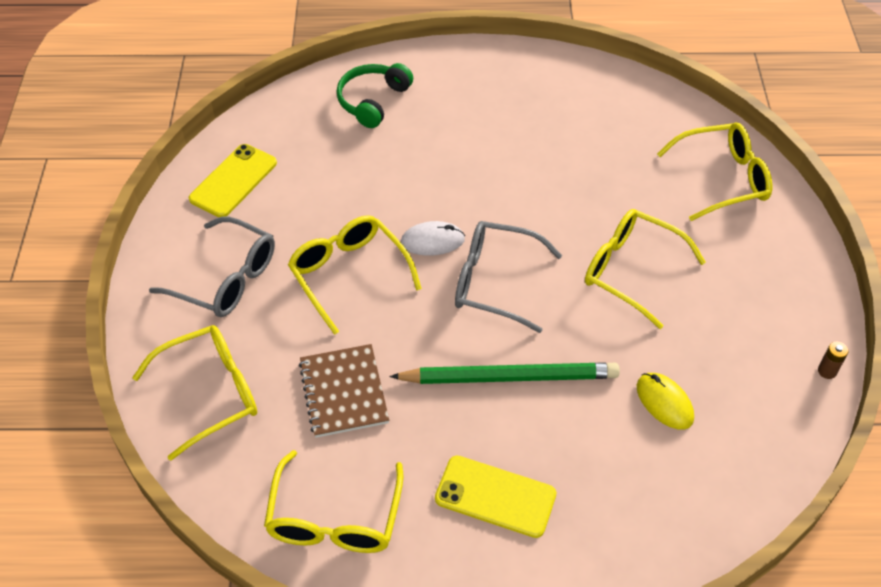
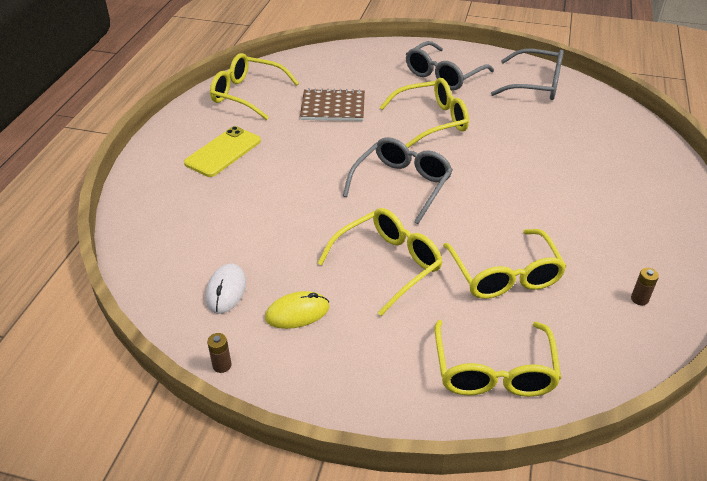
camera: 105 degrees right, 10 degrees down
(211, 393) = (355, 64): yellow glasses -> yellow glasses (505, 275)
(233, 181) = (536, 85): yellow phone -> grey glasses
(373, 101) = (626, 156): green headphones -> none
(432, 241) = (454, 162): white mouse -> white mouse (226, 291)
(509, 377) = (311, 175): green pencil -> none
(592, 94) = (639, 299): none -> brown battery
(664, 402) = (248, 247): yellow mouse -> yellow mouse (297, 313)

